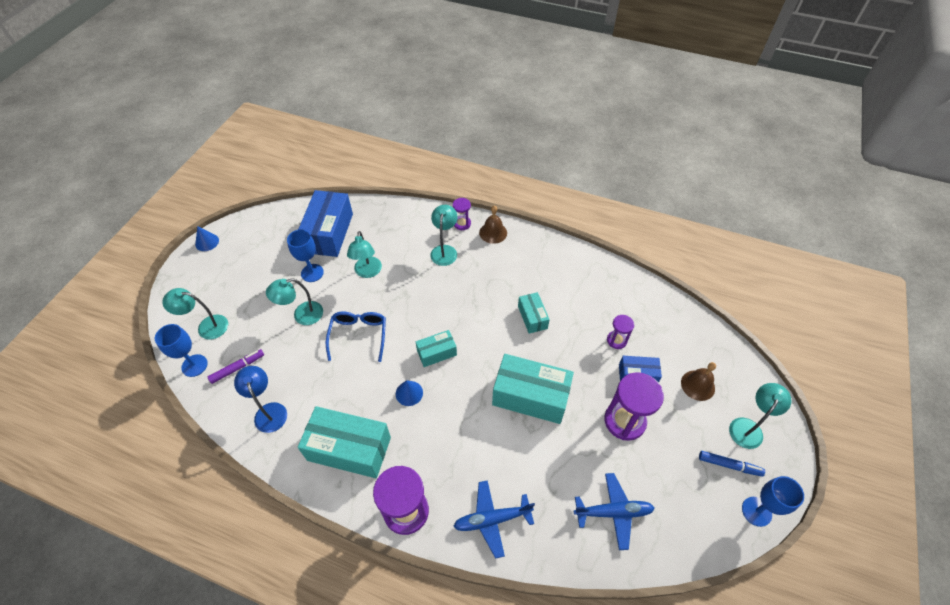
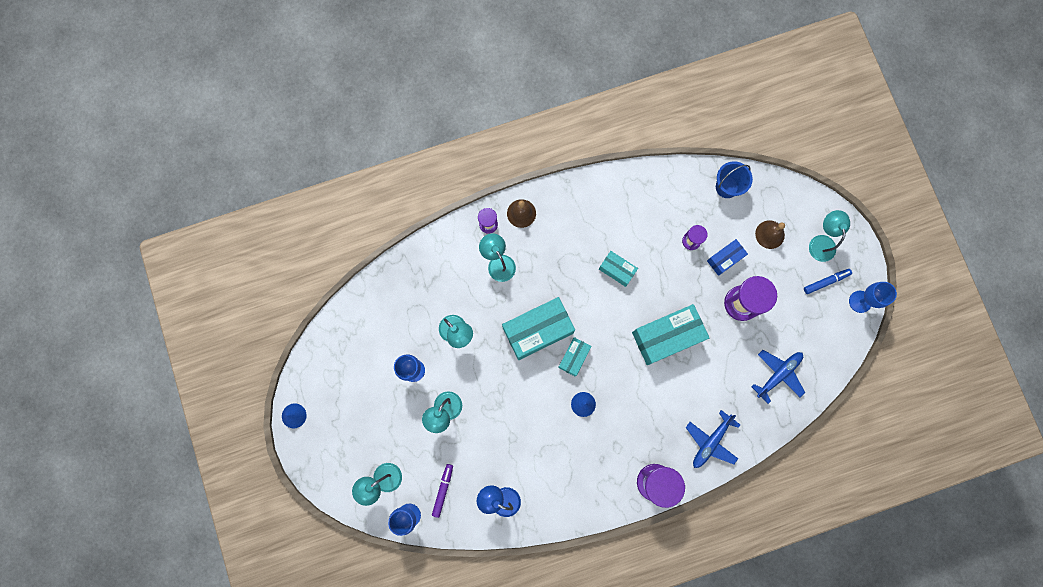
camera: 40 degrees left, 25 degrees up
(329, 233) = (387, 323): blue box -> none
(349, 449) = (581, 476): turquoise box -> turquoise box (538, 330)
(359, 335) = (504, 391): blue glasses -> none
(683, 323) = (726, 187): none -> blue bucket

